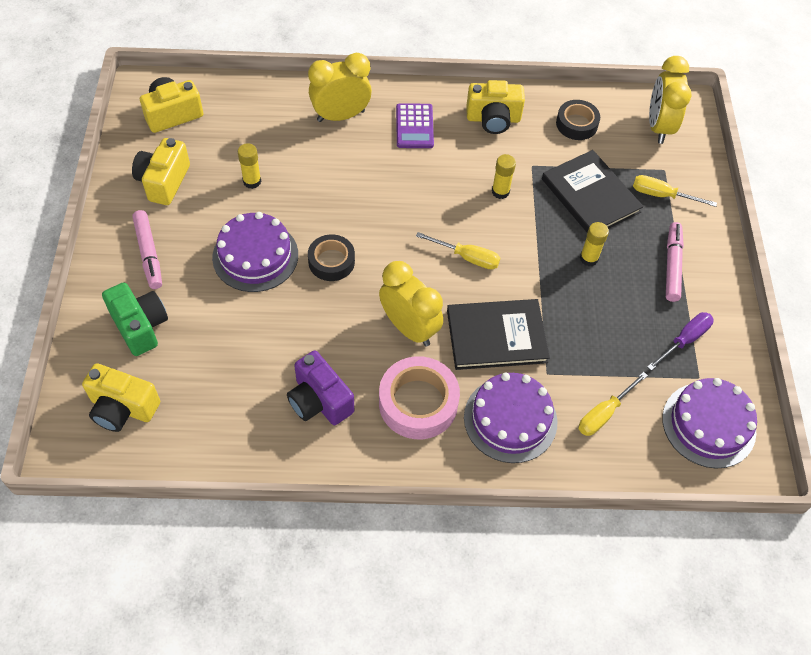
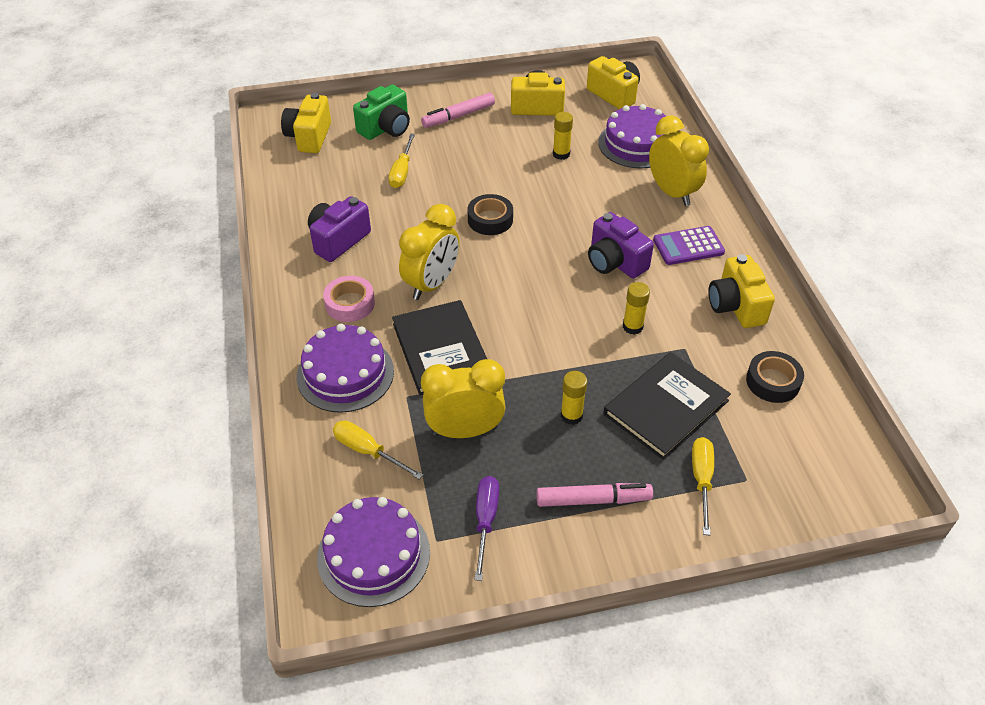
camera: 80 degrees right, 10 degrees down
(255, 256) = (478, 173): purple cake -> purple cake (636, 144)
(418, 403) = (350, 304): pink tape -> pink tape, size x0.64
(419, 182) = (615, 262): none -> purple camera
(467, 257) = (532, 313): yellow screwdriver -> yellow screwdriver (402, 172)
(658, 127) = (818, 467): yellow clock -> yellow clock (465, 430)
(684, 340) = (485, 521): purple screwdriver -> purple screwdriver turned 120 degrees counterclockwise

